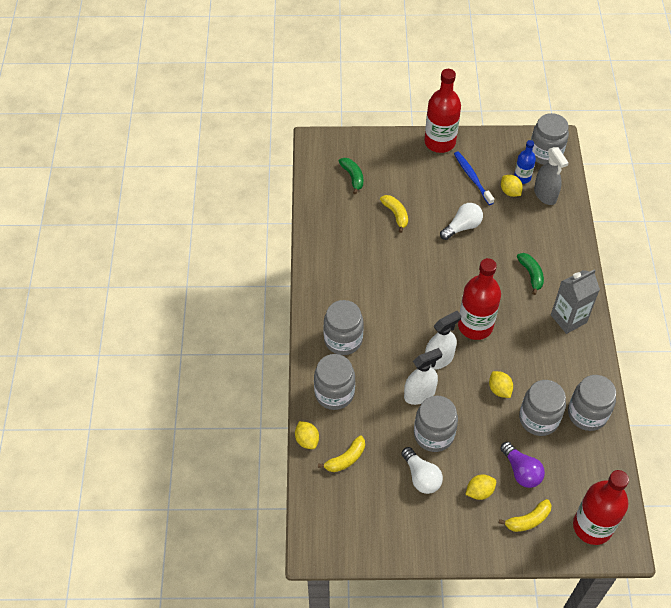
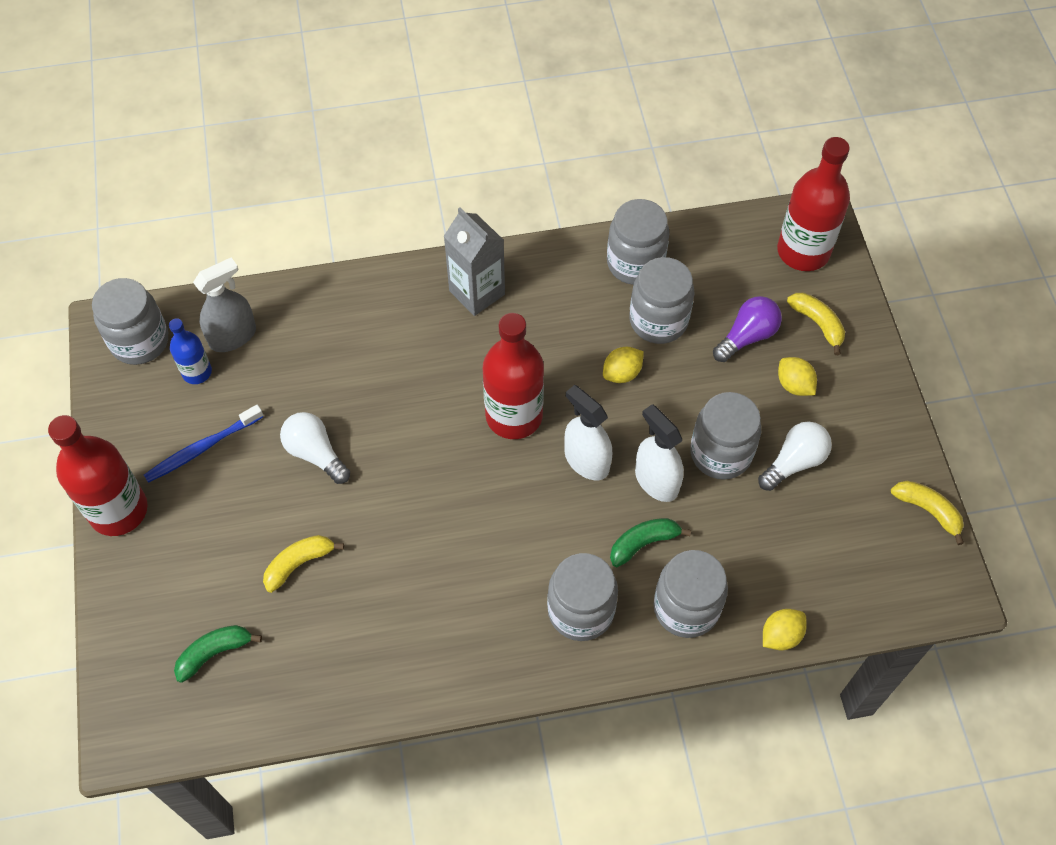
camera: 100 degrees left, 5 degrees up
(346, 459) = (796, 571): yellow banana -> yellow banana (928, 510)
(510, 192) = (230, 388): yellow lemon -> none
(531, 274) = (401, 346): green banana -> green banana (643, 543)

